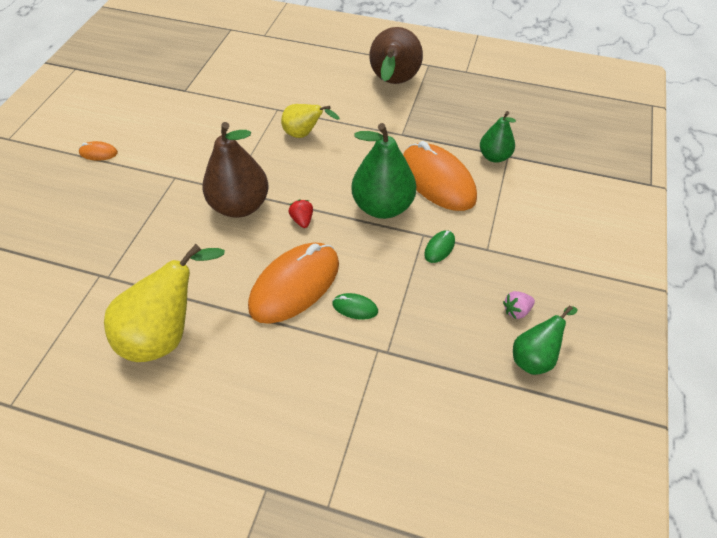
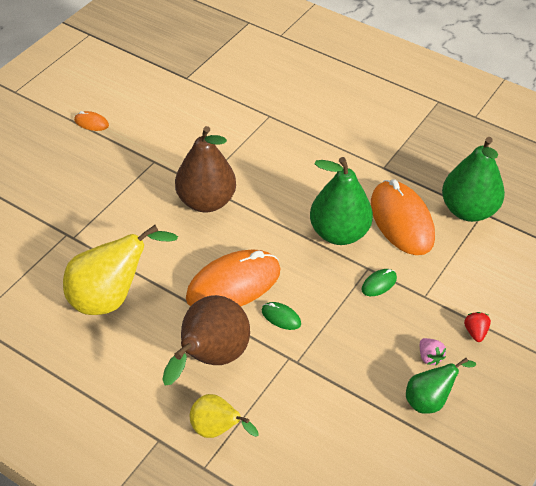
camera: 15 degrees right, 5 degrees down
(302, 220) = (259, 228): red strawberry -> red strawberry (475, 332)
(304, 134) = (287, 146): yellow pear -> yellow pear (217, 430)
(393, 83) = (394, 113): brown pear -> brown pear (210, 359)
(494, 156) = (468, 210): green pear -> green pear, size x1.71
(516, 310) = (429, 357): pink strawberry -> pink strawberry turned 105 degrees counterclockwise

